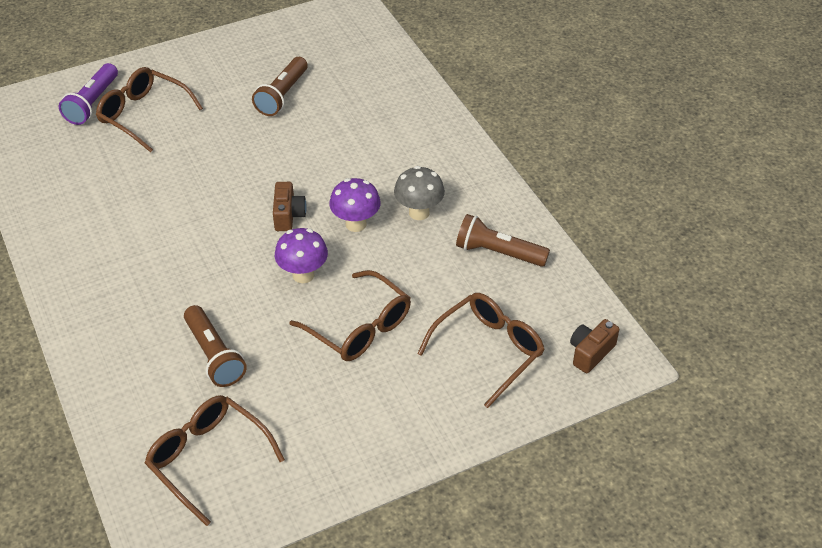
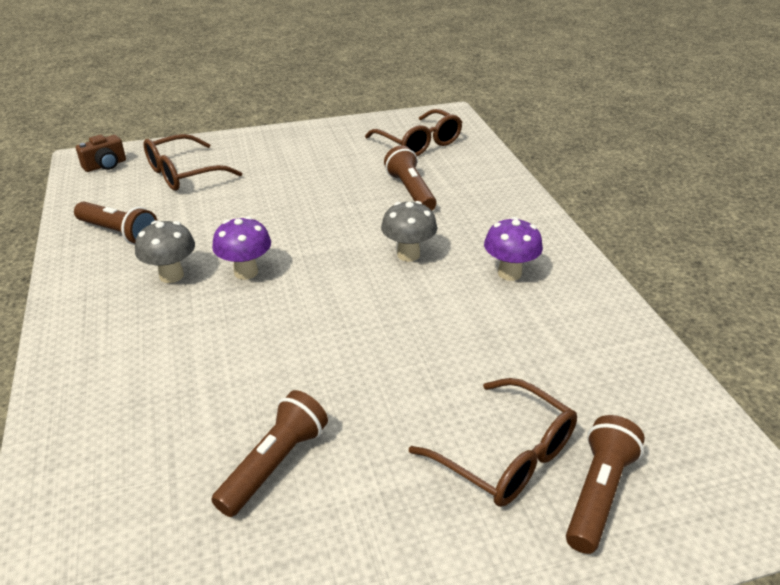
camera: 170 degrees left, 10 degrees down
(92, 103) = (598, 493): purple flashlight -> brown flashlight
(212, 262) = (408, 255): none -> grey mushroom
(288, 215) = (317, 288): brown camera -> none
(303, 275) = (318, 235): purple mushroom -> purple mushroom (509, 273)
(360, 328) = (281, 196): brown glasses -> none

